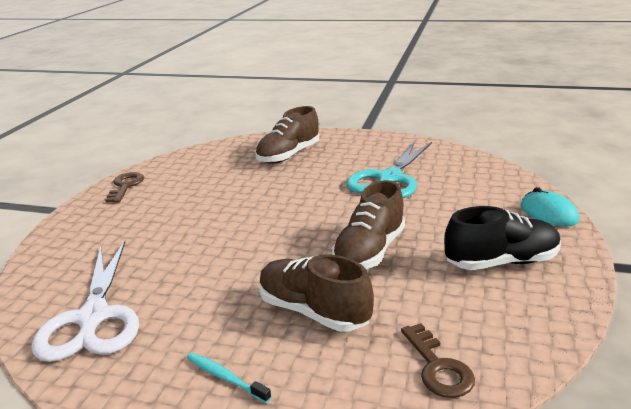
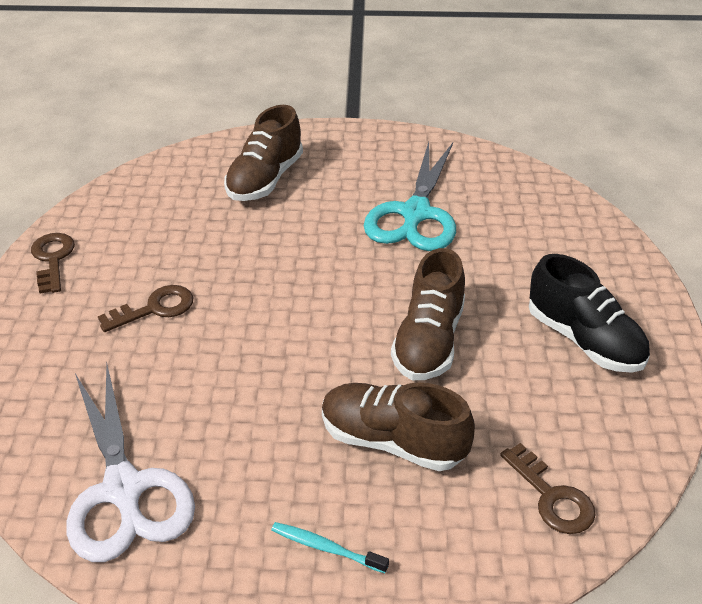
camera: 15 degrees left, 15 degrees up
(177, 216) = (155, 308): none -> brown key
(501, 262) = (584, 340): black shoe -> black shoe turned 75 degrees clockwise
(548, 213) = (620, 256): turquoise mouse -> none

